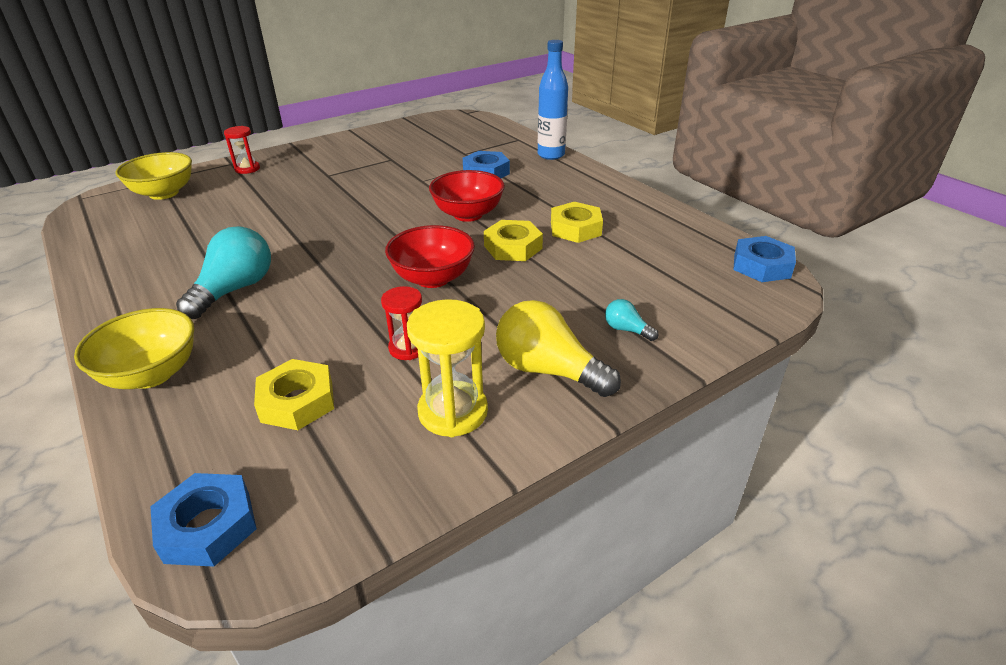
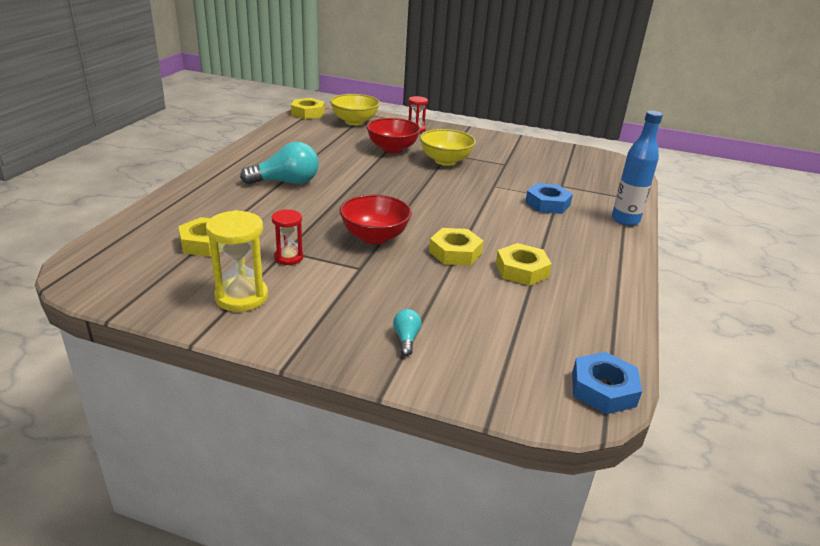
camera: 50 degrees right, 5 degrees down
(82, 212) = (308, 113): none -> yellow nut
(151, 374) = (192, 195): yellow bowl -> yellow bowl (445, 161)
(208, 526) = (96, 259): blue nut -> none
(468, 214) = (474, 219): red bowl -> red bowl (392, 149)
(548, 370) = (319, 319): yellow light bulb -> none

